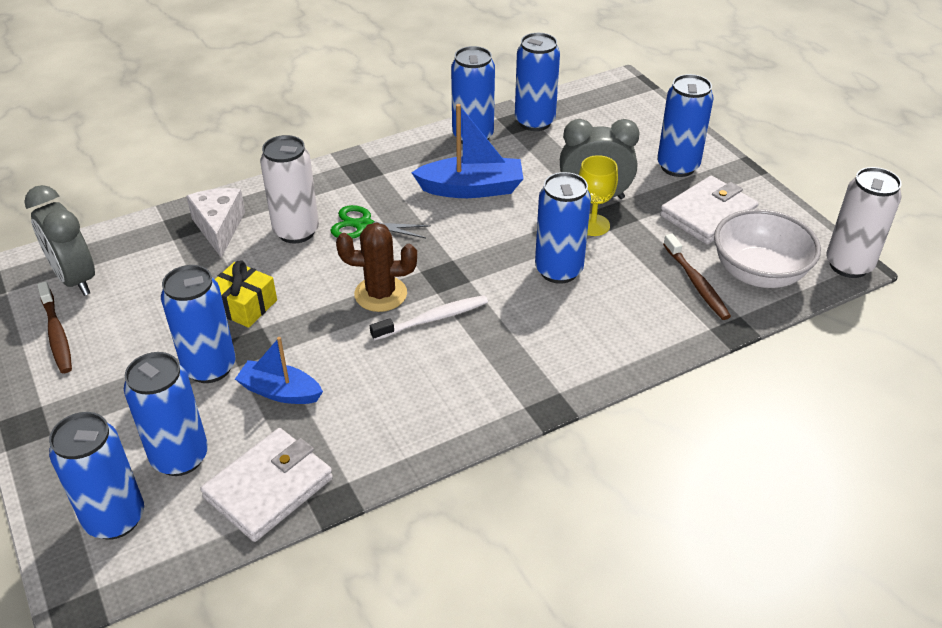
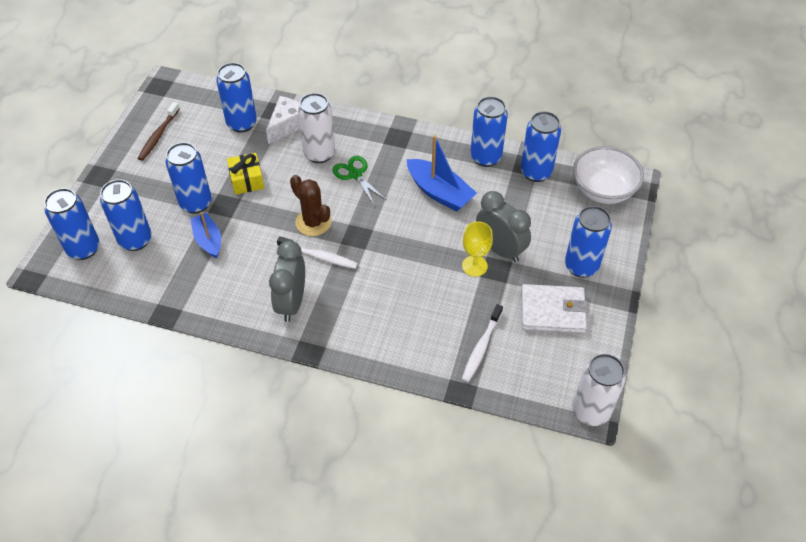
camera: 45 degrees right, 10 degrees up
(75, 279) = (196, 110): grey clock -> grey clock (292, 303)
(268, 488) = (150, 284): white wallet -> none
(558, 270) = (417, 279): blue can -> blue can (242, 123)
(696, 283) = (481, 347): brown toothbrush -> white toothbrush
(758, 273) = (526, 371): white bowl -> white bowl (603, 190)

